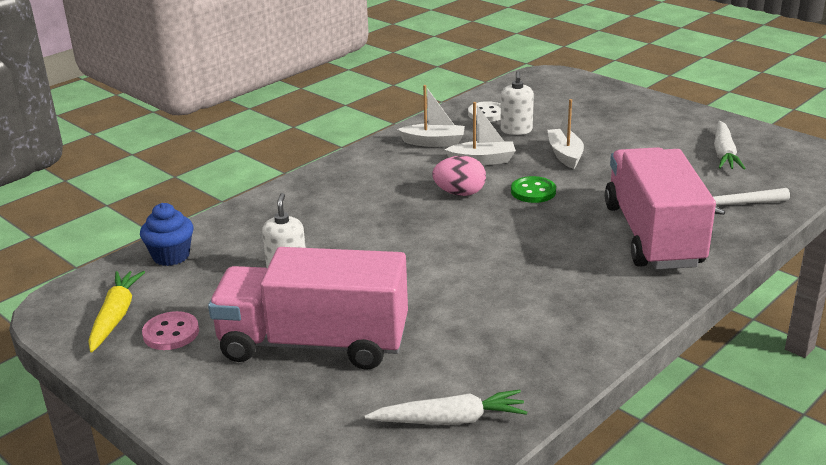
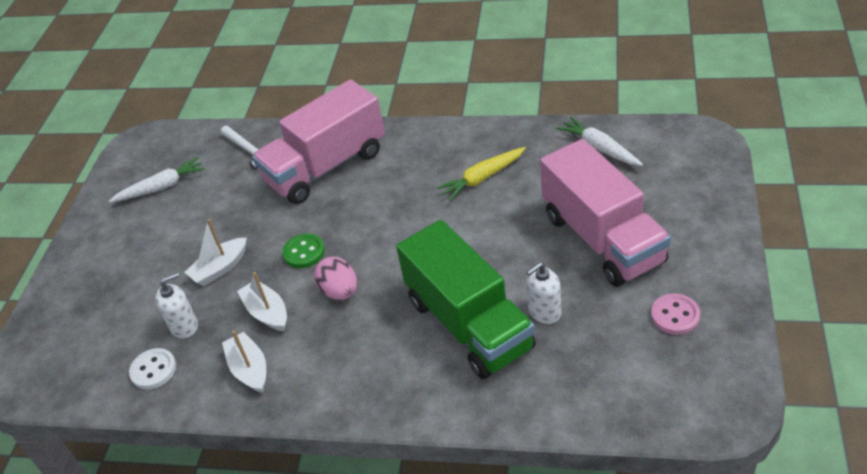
camera: 120 degrees left, 15 degrees up
(116, 316) = (697, 363): yellow carrot -> yellow carrot (482, 178)
(171, 256) = (599, 402): blue cupcake -> none
(333, 233) = (469, 324): none -> green truck

